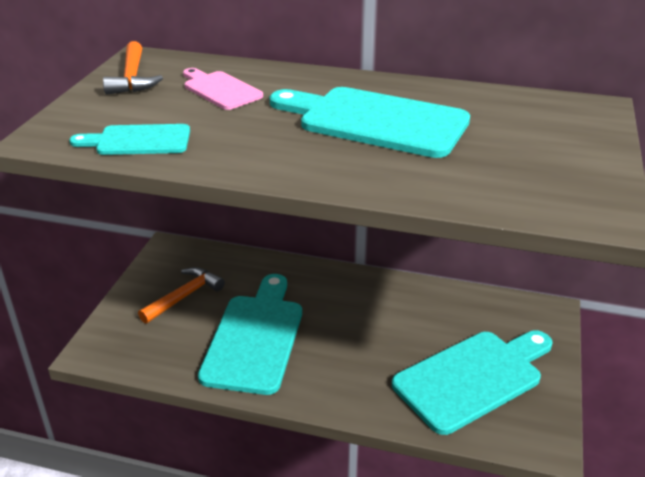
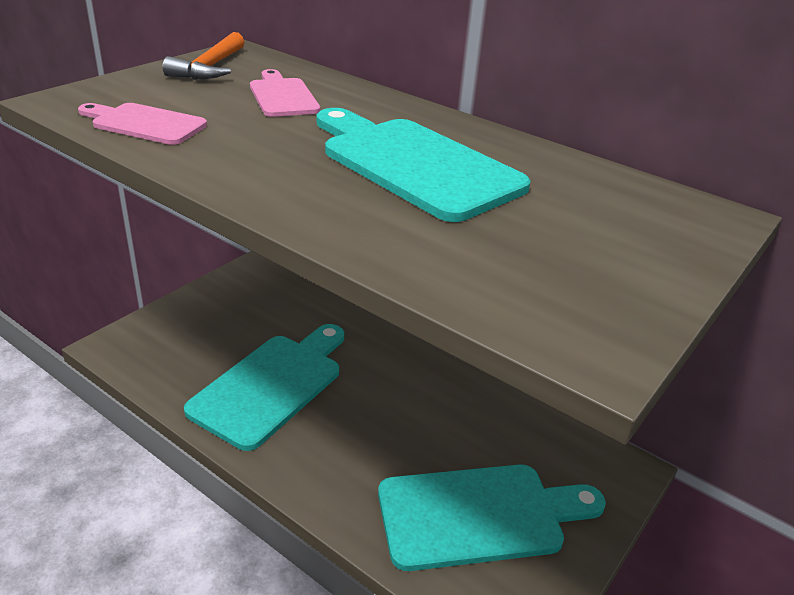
camera: 20 degrees right, 0 degrees up
(138, 141) = (144, 124): turquoise cutting board -> pink cutting board
(184, 296) = (234, 320): orange hammer -> none

